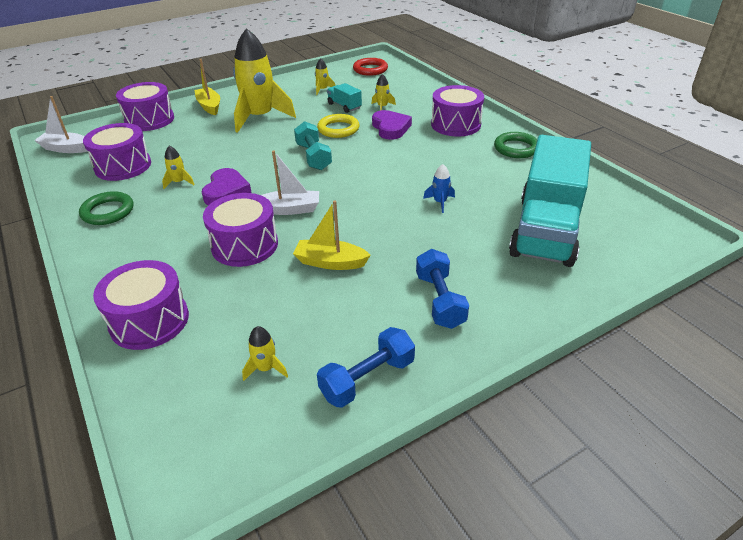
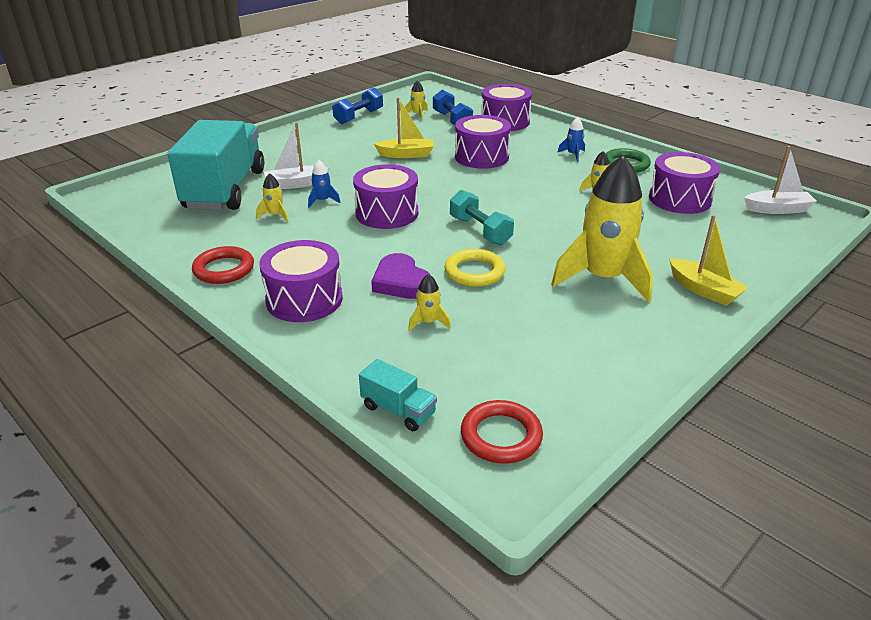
camera: 165 degrees right, 5 degrees down
(141, 234) = (573, 155): none -> blue rocket
(149, 120) = (751, 257): purple drum -> purple drum (387, 213)
(226, 191) = (540, 189): purple heart -> none
(289, 209) = (465, 181): white boat -> white boat (295, 184)
(323, 90) = (556, 352): yellow rocket -> yellow rocket (275, 215)
(344, 106) = (492, 316): turquoise truck -> turquoise truck (398, 410)
(440, 300) = (319, 145): blue dumbbell -> blue dumbbell (452, 120)
(516, 148) = (224, 269): green ring -> red ring

